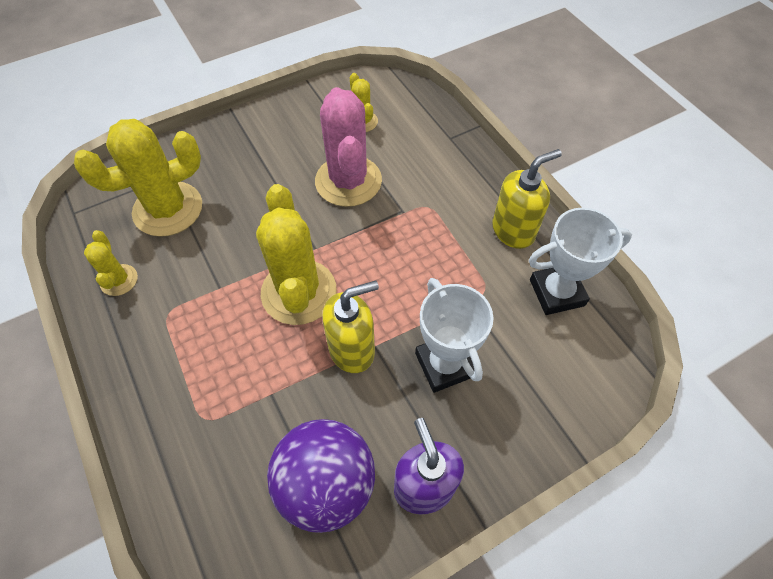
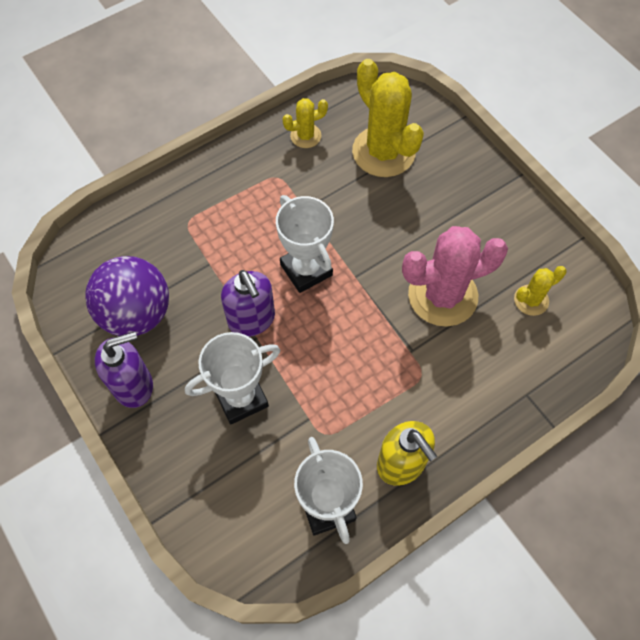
camera: 85 degrees right, 5 degrees up
(299, 292) = (306, 270): yellow cactus -> white trophy
(352, 349) = (252, 320): yellow soap dispenser -> purple soap dispenser

